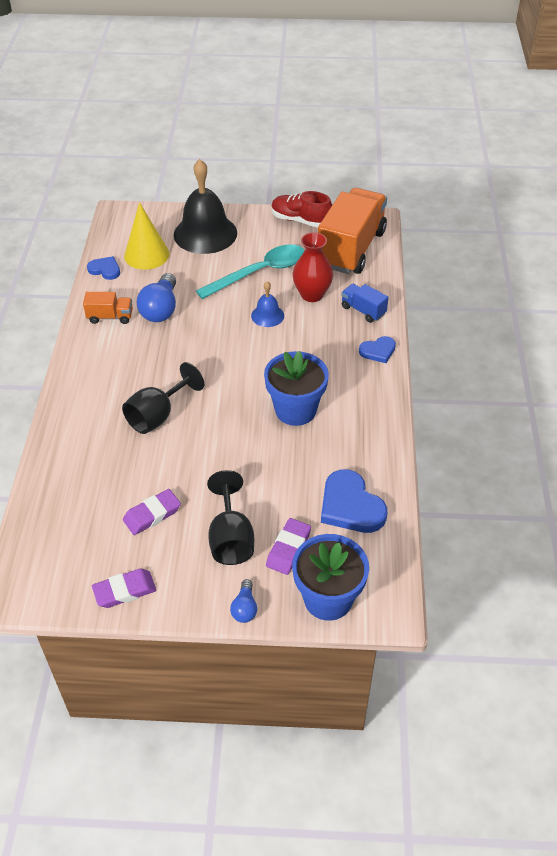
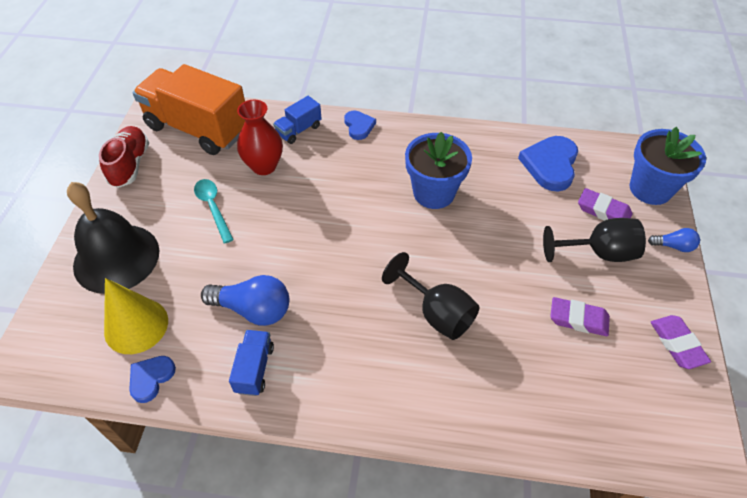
camera: 85 degrees left, 5 degrees up
(110, 317) = (254, 369): orange truck -> blue truck
(152, 514) = (578, 319): purple eraser -> purple eraser turned 45 degrees counterclockwise
(259, 273) = (213, 208): turquoise spoon -> turquoise spoon, size x0.59
(267, 315) = (289, 205): blue bell -> none
(300, 220) = (130, 165): red shoe -> red shoe turned 150 degrees clockwise
(350, 506) = (550, 165): blue heart -> blue heart turned 135 degrees clockwise

